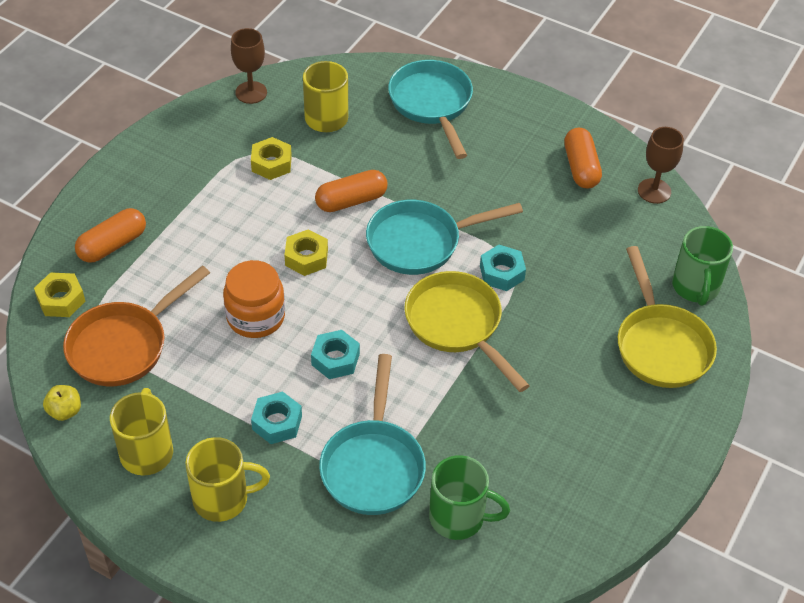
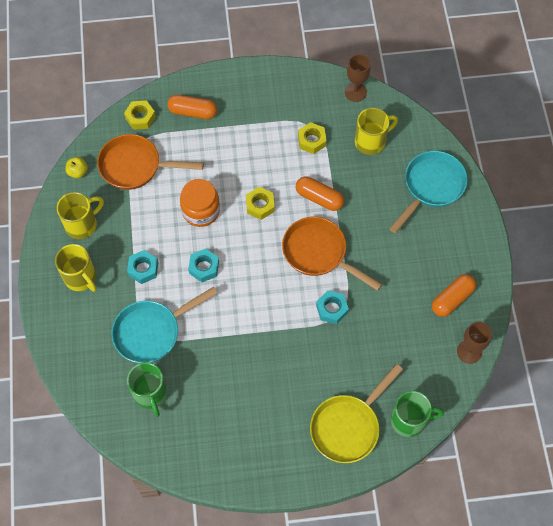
camera: 55 degrees right, 15 degrees up
(420, 242) = (318, 253): turquoise pan -> orange pan
(457, 325) = (275, 311): yellow pan -> none
(695, 287) = (409, 420): green mug -> green mug turned 150 degrees counterclockwise

